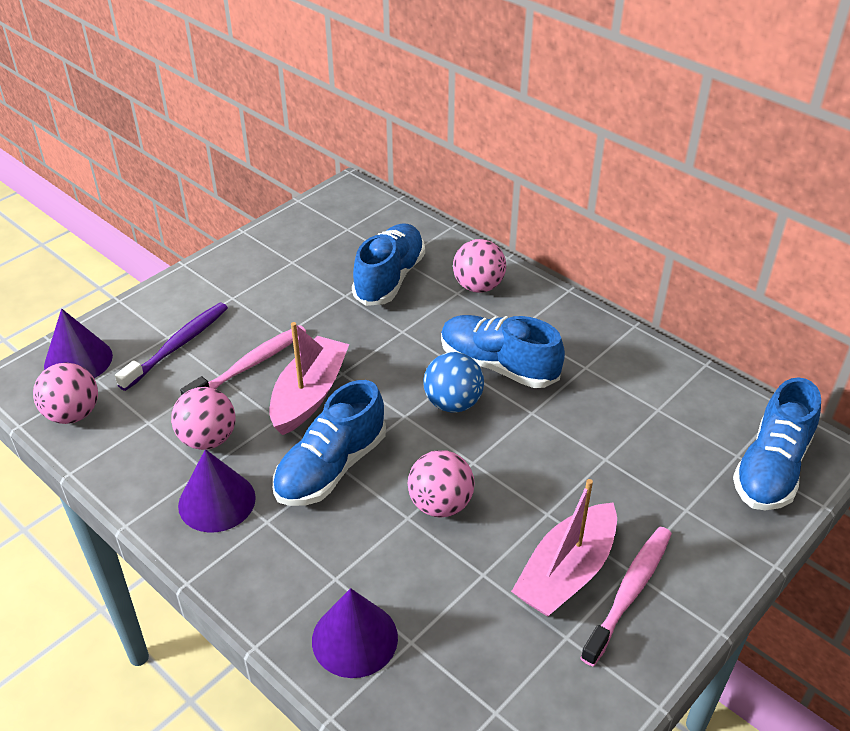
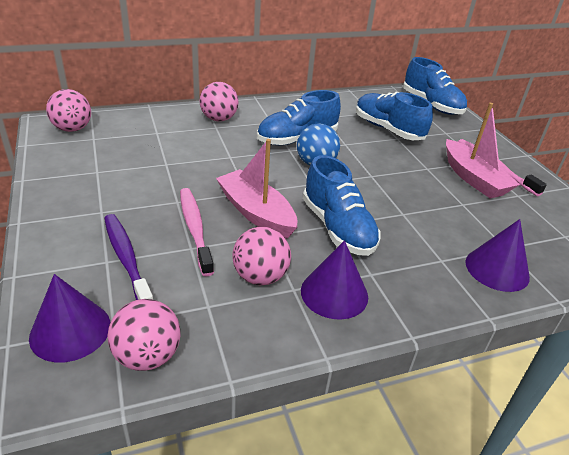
camera: 65 degrees left, 5 degrees down
(389, 278) = (171, 142): blue shoe -> blue shoe (388, 129)
(440, 504) = (399, 198): pink ball -> pink ball (72, 129)

